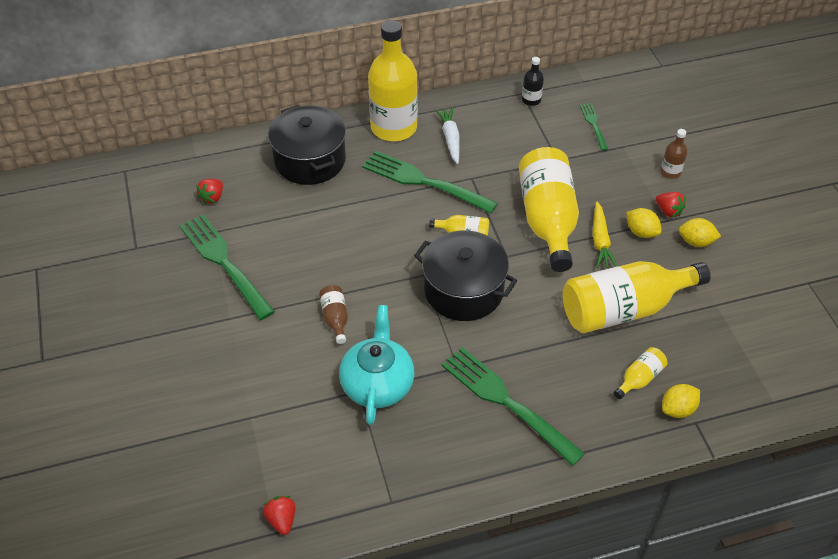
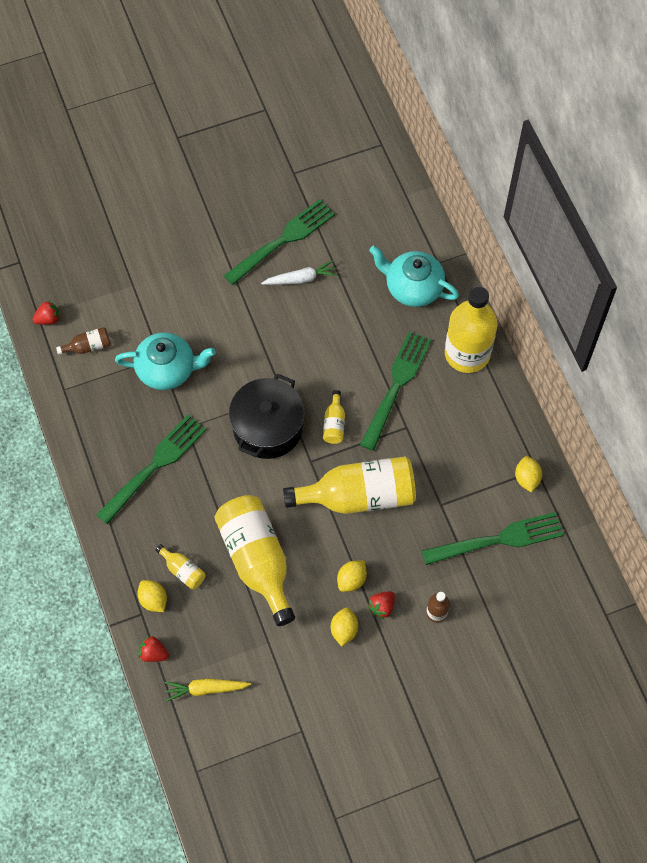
camera: 85 degrees right, 15 degrees up
(212, 197) = (356, 218): red strawberry -> red strawberry (153, 653)
(310, 160) = (412, 287): black pot -> turquoise teapot
(335, 318) = (230, 331): brown bottle -> brown bottle (88, 346)
(450, 139) = (458, 405): white carrot -> white carrot (301, 279)
(531, 100) = (527, 478): black bottle -> yellow lemon
(594, 125) = (497, 540): green fork -> green fork, size x2.00
(600, 241) = (336, 543): yellow carrot -> yellow carrot (205, 689)

